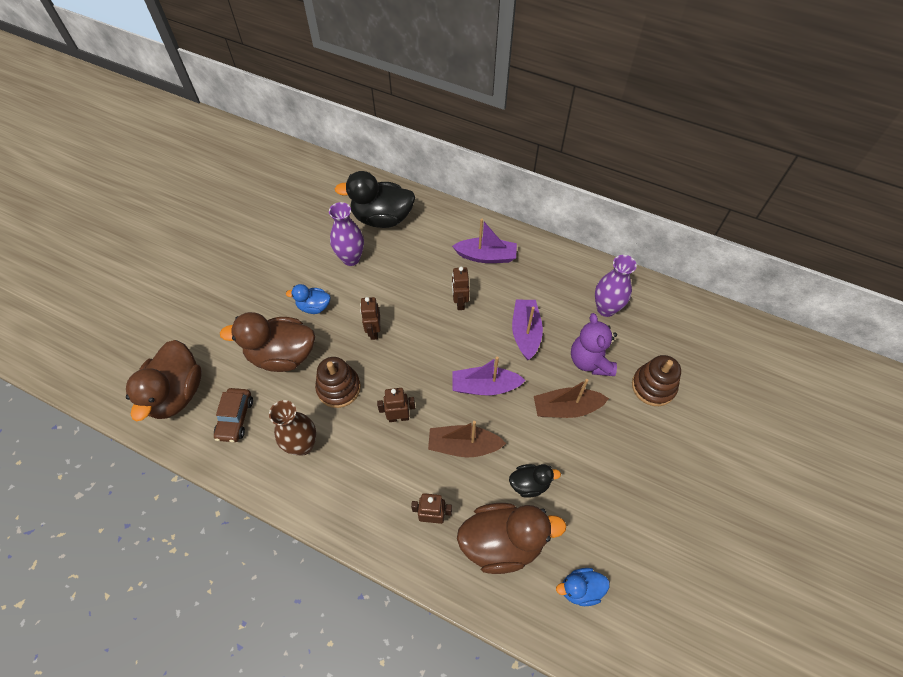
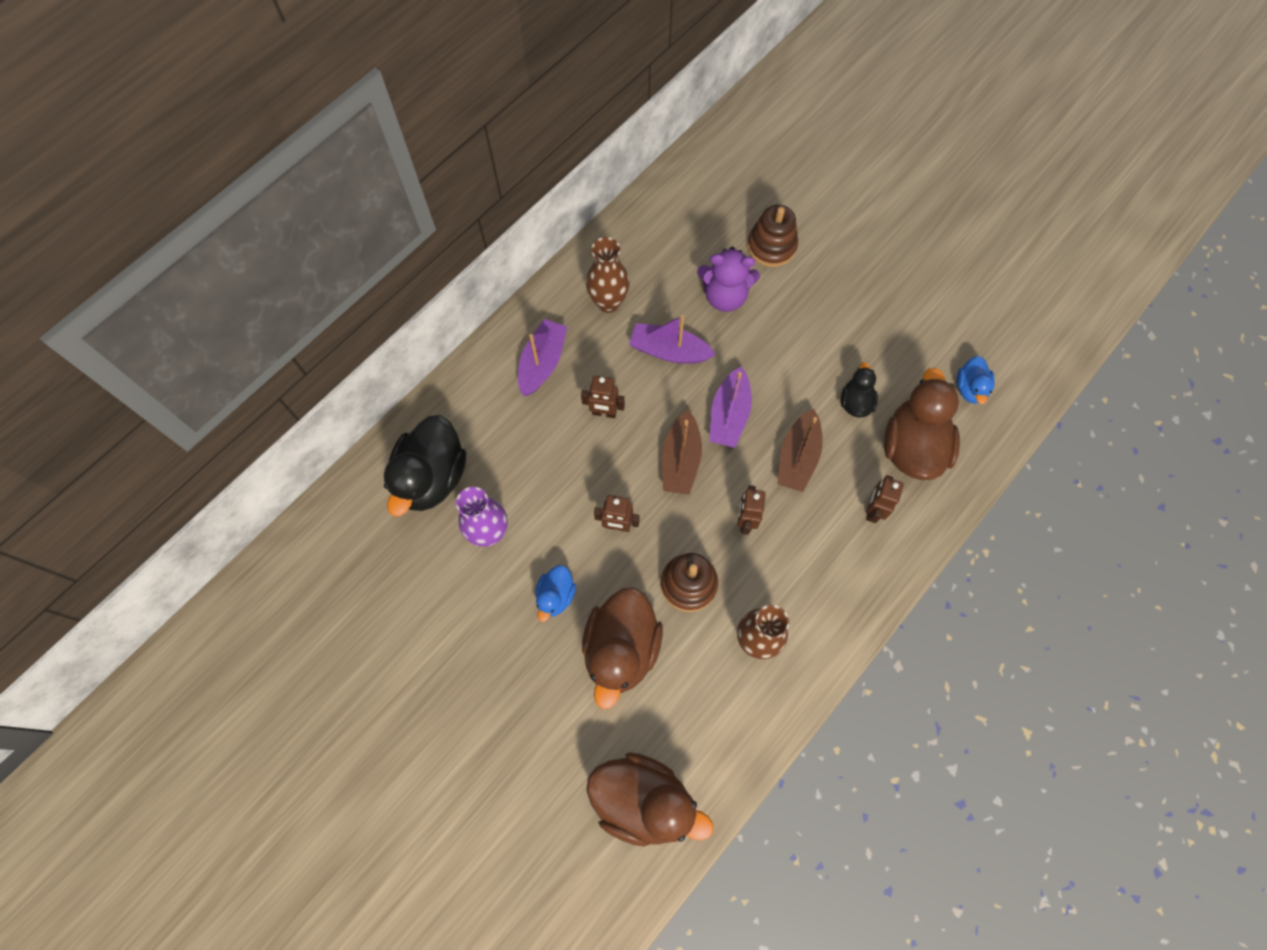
camera: 75 degrees left, 10 degrees up
(235, 418) = (700, 722): brown car -> none
(551, 284) = (608, 302): none -> brown vase
(566, 408) = (776, 339): brown boat -> brown boat (680, 460)
(606, 308) = (661, 256): purple vase -> none

